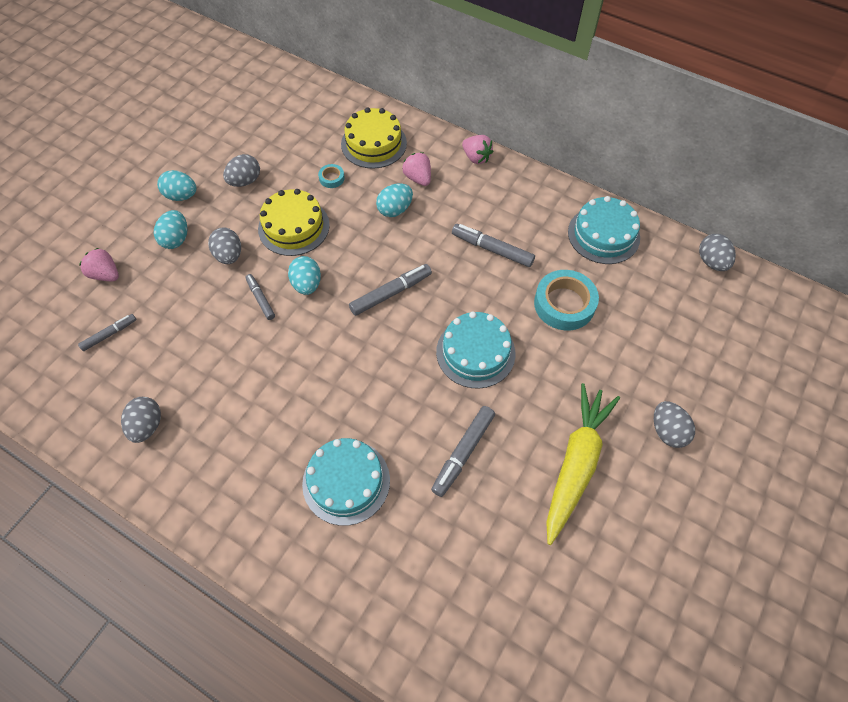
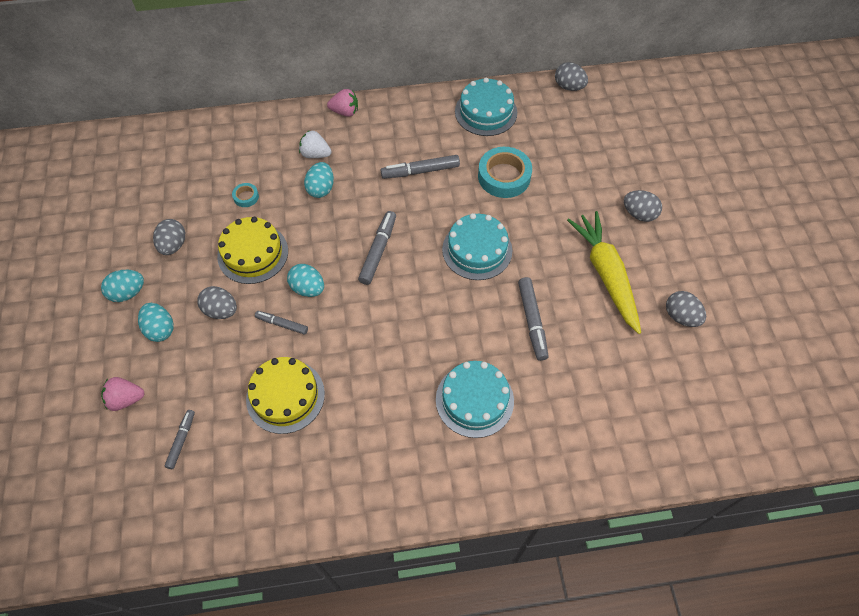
camera: 40 degrees left, 0 degrees up
(147, 426) = (288, 480): grey egg -> grey egg (681, 316)
(374, 143) = (253, 149): yellow cake -> yellow cake (285, 396)
(418, 178) = (315, 154): pink strawberry -> white strawberry

